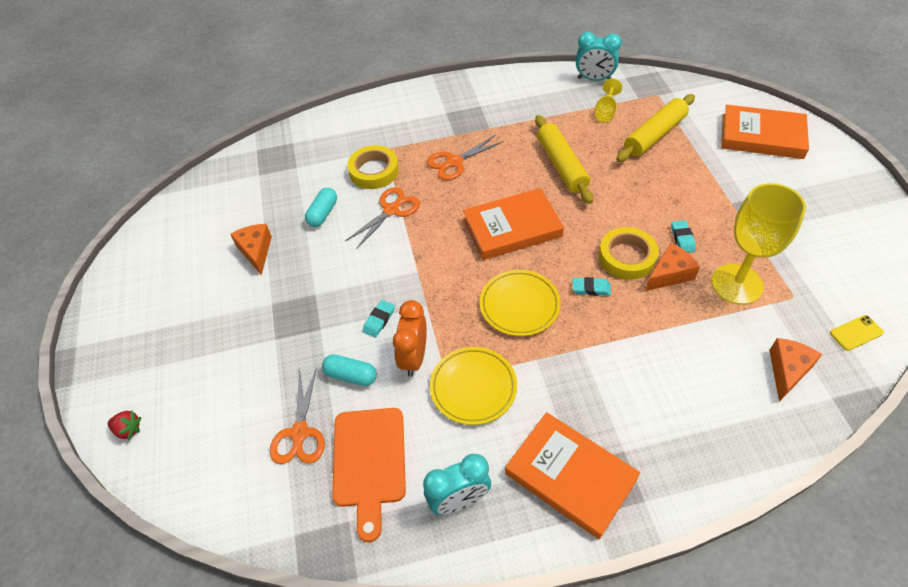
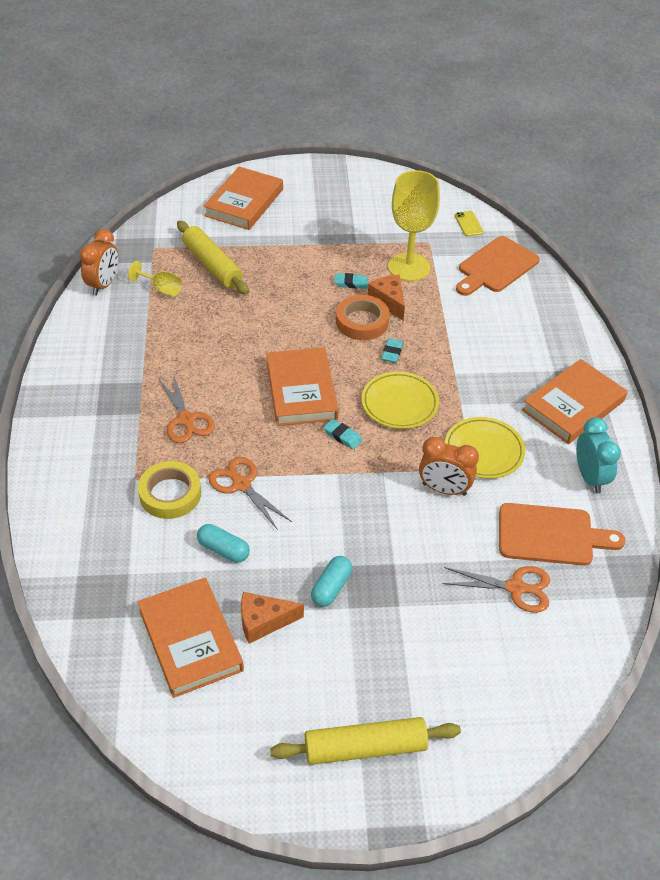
camera: 85 degrees left, 5 degrees down
(128, 429) = (494, 750): red strawberry -> none
(239, 213) = (190, 640): none -> orange book
(351, 375) = (456, 541): turquoise capsule -> turquoise capsule (331, 587)
(379, 320) = (394, 512): turquoise eraser -> turquoise eraser (342, 436)
(562, 165) = (227, 337): yellow rolling pin -> yellow rolling pin (365, 747)
(594, 79) = (104, 285): turquoise clock -> orange clock
(627, 257) = (362, 322): yellow tape -> orange tape
(787, 371) = (495, 267): orange cheese -> orange cutting board

